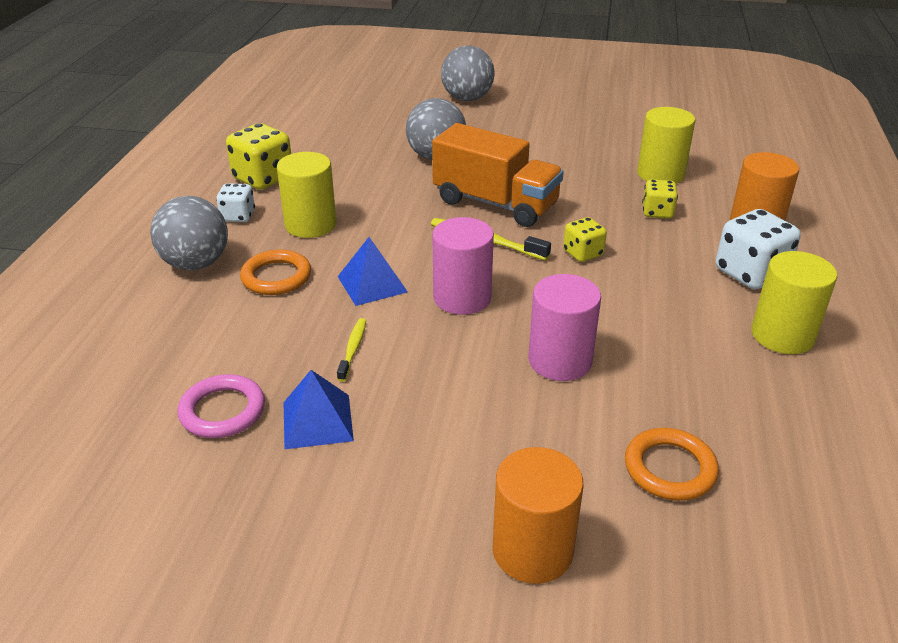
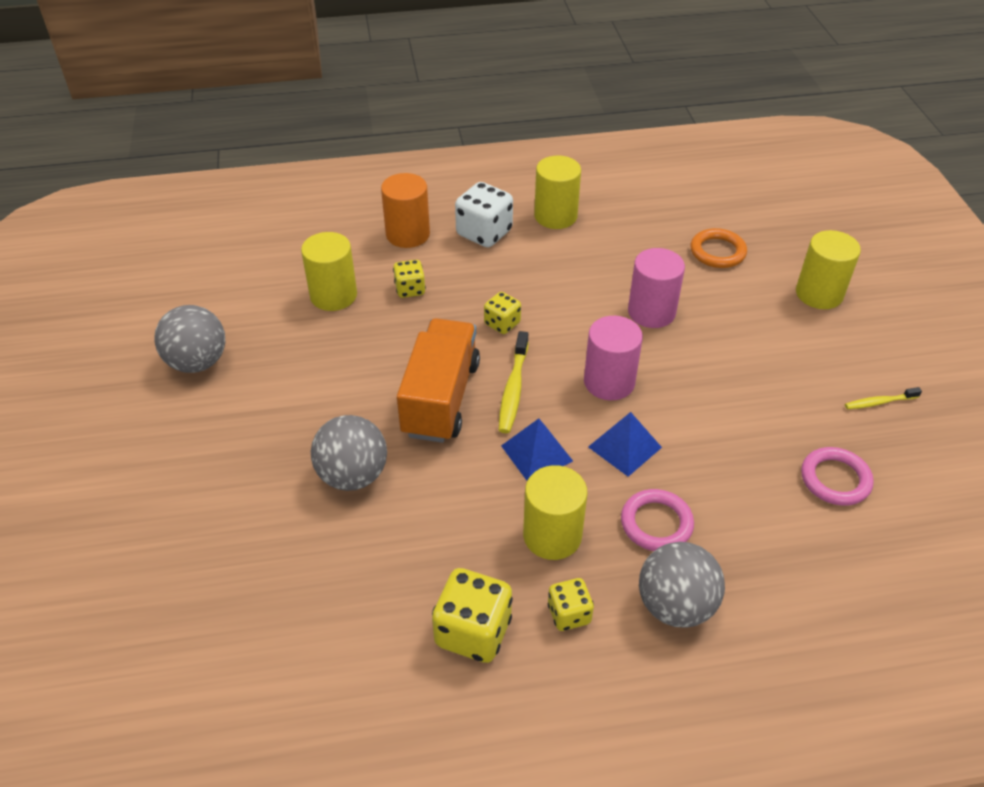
camera: 110 degrees left, 10 degrees up
(238, 216) = (569, 614): white dice -> yellow dice
(276, 277) = (656, 523): orange ring -> pink ring
(317, 421) = (802, 419): blue pyramid -> blue pyramid (536, 453)
(353, 349) = (716, 428): yellow toothbrush -> yellow toothbrush (879, 402)
(467, 98) = (168, 493): grey ball -> grey ball (197, 362)
(532, 550) = (819, 294): orange cylinder -> yellow cylinder

